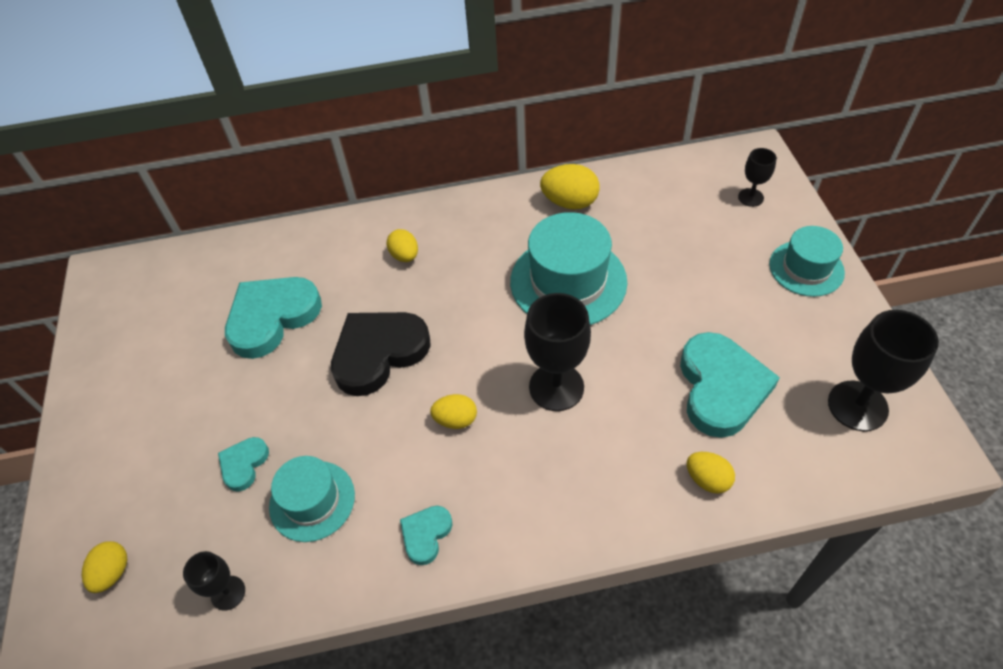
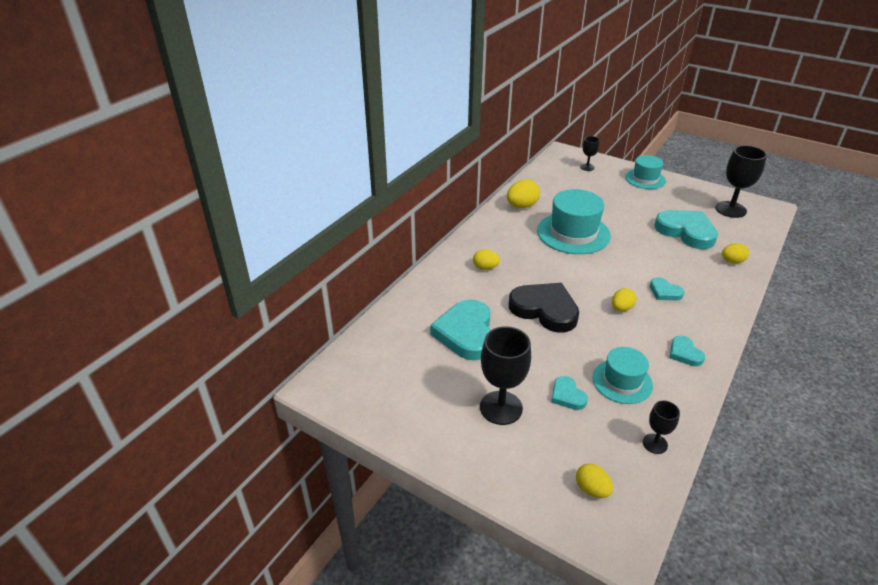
camera: 50 degrees left, 15 degrees down
(378, 353) = (545, 310): black heart -> black heart turned 120 degrees clockwise
(540, 443) = (664, 292): none -> turquoise heart
(556, 387) = (635, 270): black goblet -> black goblet (501, 408)

